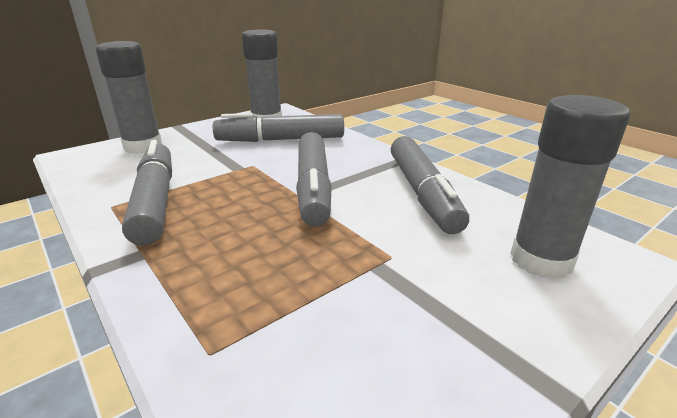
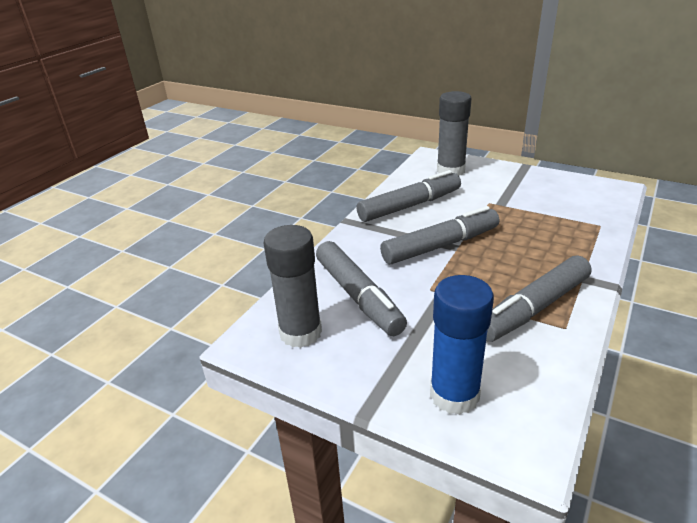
camera: 110 degrees left, 5 degrees up
(143, 146) = (454, 395): grey glue stick -> blue glue stick

